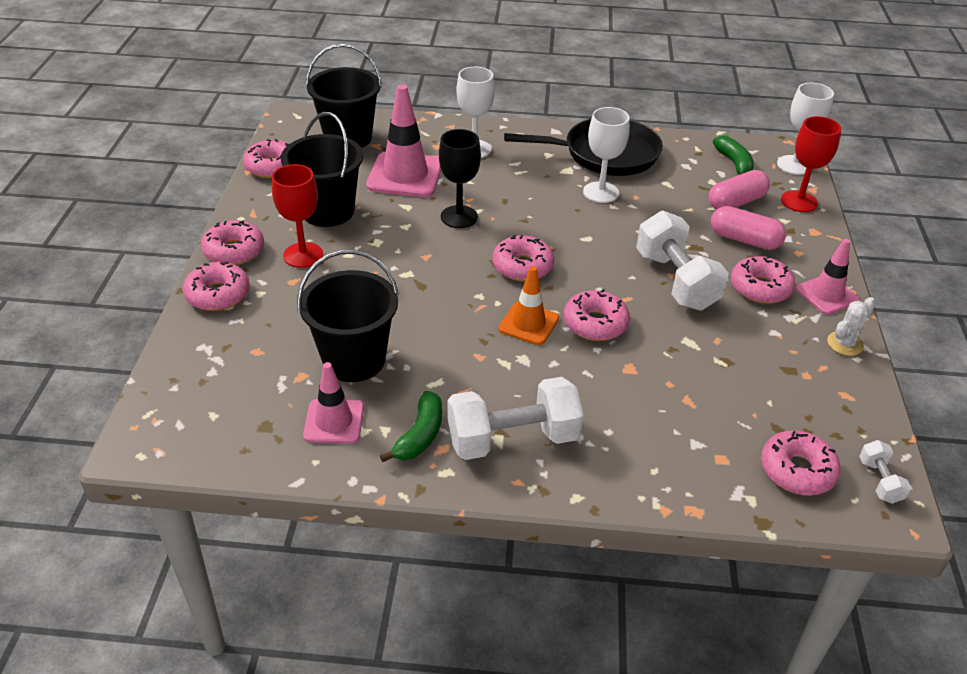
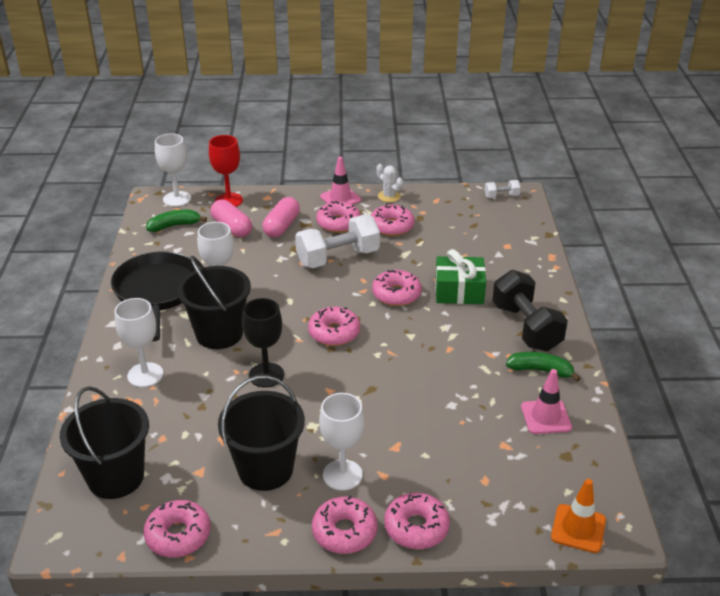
camera: 95 degrees left, 5 degrees down
(303, 255) = (342, 475): red goblet -> white goblet
(354, 360) = (476, 416): black bucket -> black bucket (219, 334)
(405, 175) = (195, 420): pink traffic cone -> none
(513, 439) = (526, 327): white dumbbell -> black dumbbell
(528, 323) = (405, 326): orange traffic cone -> orange traffic cone (578, 528)
(601, 384) = (459, 291): none -> green gift
(797, 471) = (505, 221): pink donut -> pink donut (391, 226)

